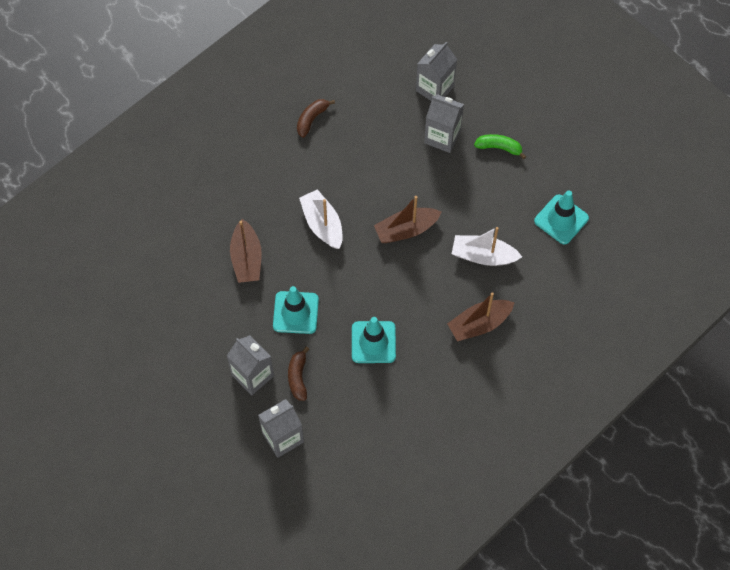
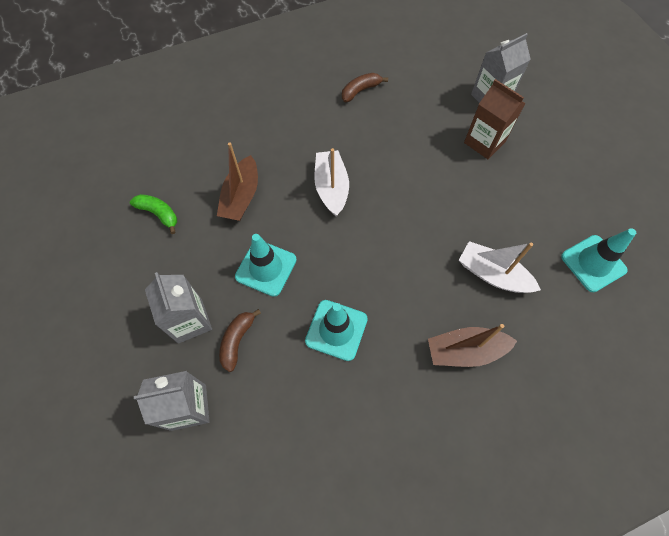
camera: 20 degrees right, 0 degrees up
(406, 230) = (416, 220): brown boat -> none
(442, 137) = (484, 142): grey carton -> brown carton
(499, 148) = (541, 169): green banana -> green banana (159, 214)

